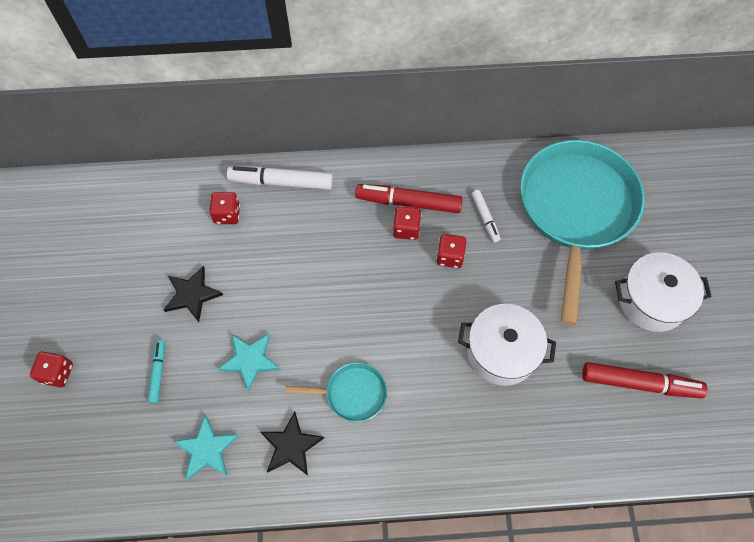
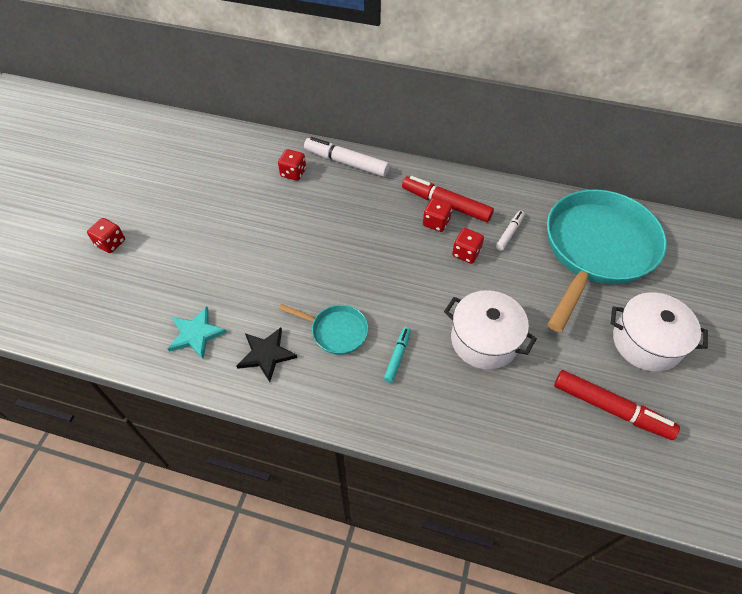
camera: 20 degrees right, 10 degrees down
(158, 373) = (185, 266): turquoise marker -> turquoise marker (397, 357)
(192, 294) = (239, 220): black star -> none
(250, 360) = (262, 279): turquoise star -> none
(485, 218) = (509, 233): white marker -> white marker turned 150 degrees counterclockwise

